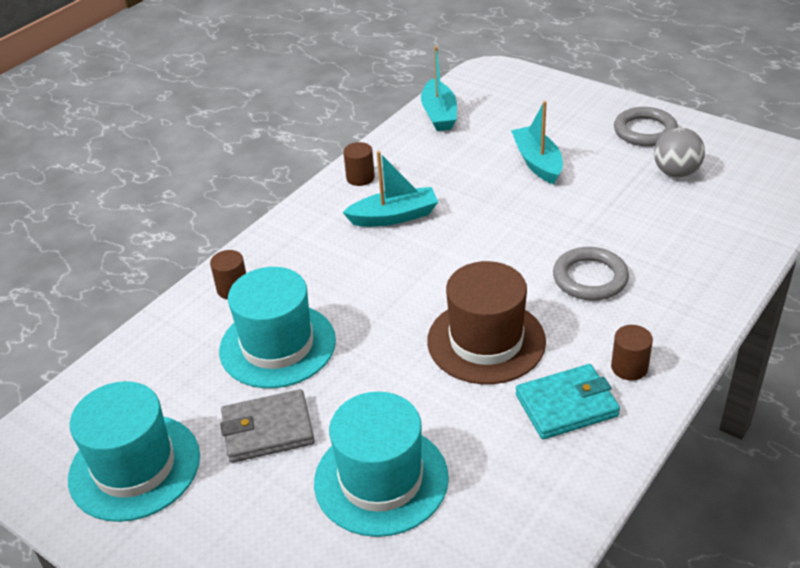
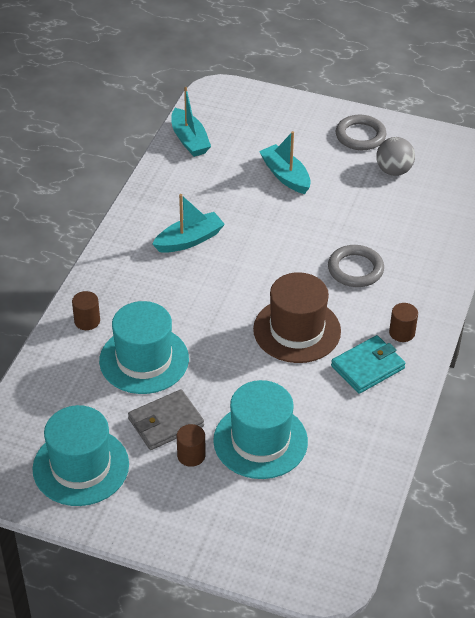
camera: 20 degrees left, 5 degrees up
(360, 178) = (147, 209): brown cylinder -> brown cylinder (191, 455)

